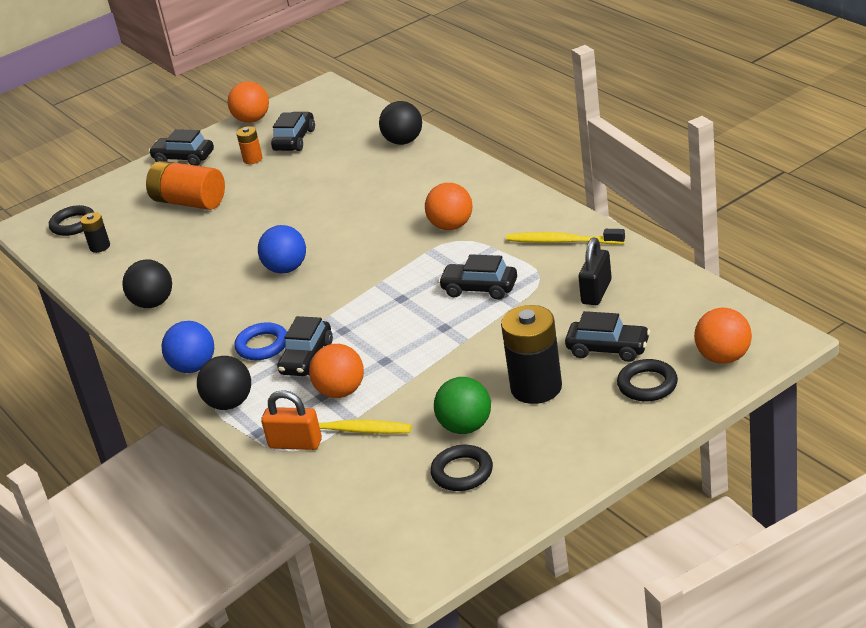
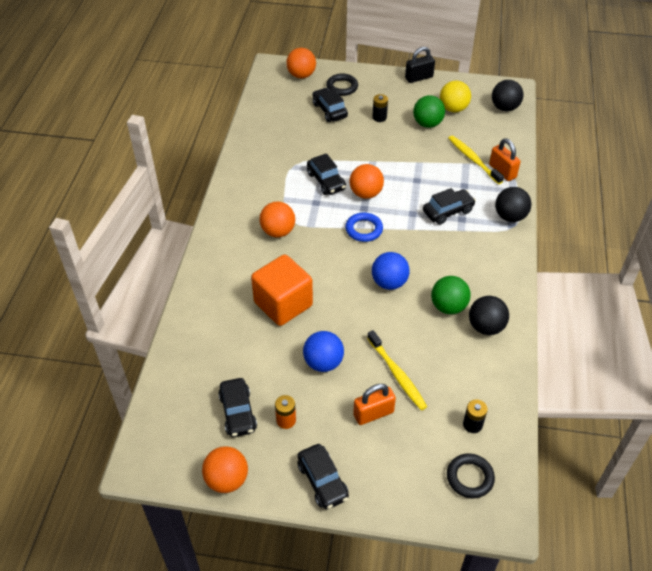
camera: 140 degrees left, 15 degrees up
(189, 202) = (373, 413): orange battery -> orange padlock
(194, 367) = (506, 255): blue ball -> blue ball (323, 363)
(206, 292) = (448, 307): none -> green ball
(262, 345) = (459, 238): blue ring -> blue ring (364, 229)
(294, 140) = (238, 412): black car -> black car turned 75 degrees counterclockwise
(341, 392) = (454, 180): orange ball -> orange ball (366, 193)
(359, 197) = (283, 304): none -> orange cube
(403, 141) = (193, 331): black ball -> black ball (504, 108)
(462, 472) = (453, 109): black ring -> yellow ball
(536, 388) = (379, 117): black battery -> black battery, size x0.50
(562, 241) = (254, 174): yellow toothbrush -> yellow toothbrush (397, 374)
(596, 292) = (289, 137): black padlock -> black padlock (419, 78)

